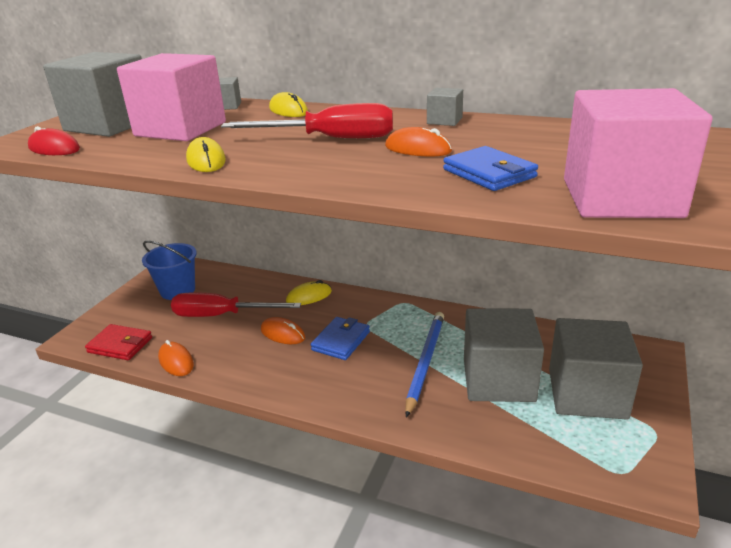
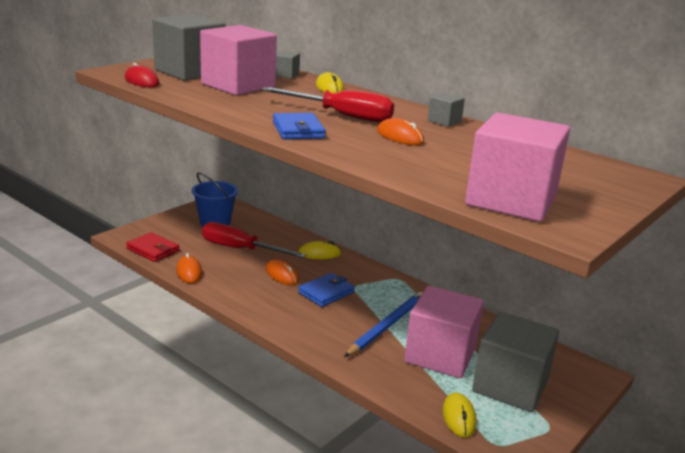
camera: 15 degrees right, 5 degrees down
(206, 160) = (239, 111): yellow mouse -> yellow mouse (459, 417)
(489, 173) = (434, 164): blue wallet -> blue wallet (298, 130)
(498, 380) = (440, 355): grey cube -> pink cube

